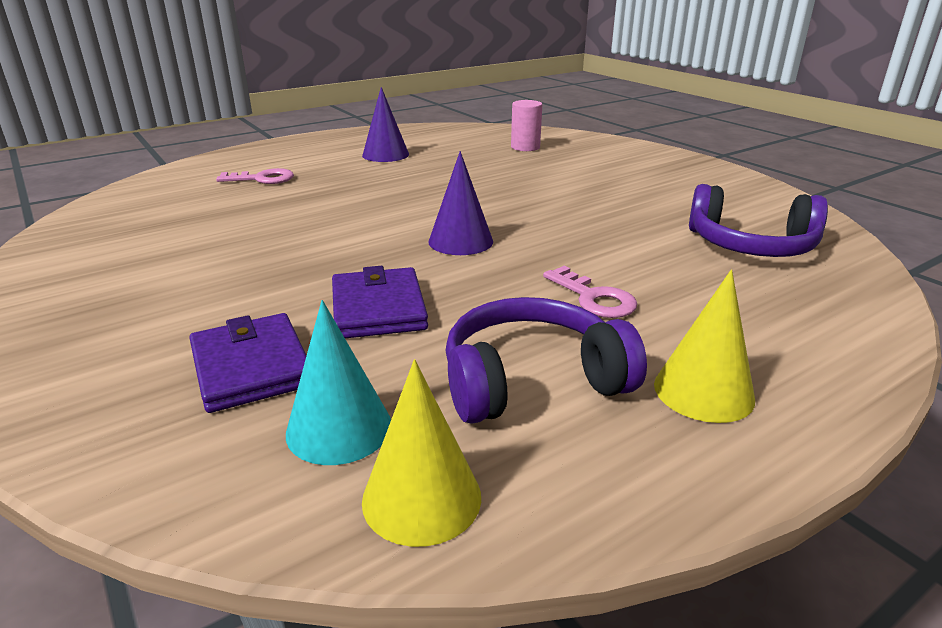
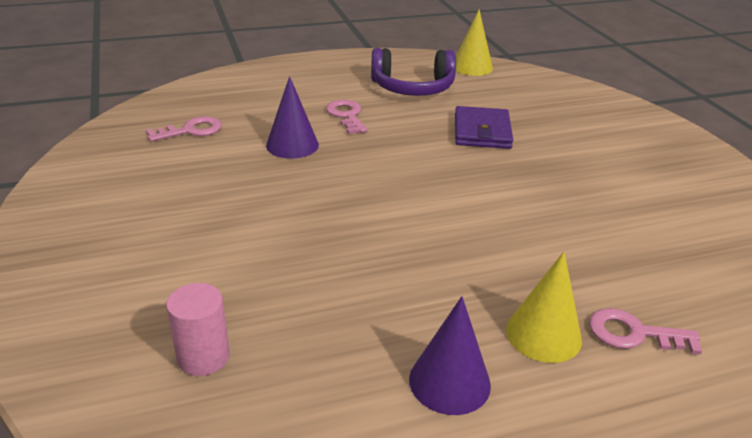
camera: 165 degrees left, 5 degrees up
(251, 367) = (549, 114): purple wallet -> none
(339, 428) = (502, 87): turquoise cone -> none
(460, 241) = (408, 174): purple cone -> purple cone (292, 145)
(703, 391) = (340, 73): yellow cone -> yellow cone (543, 334)
(750, 245) = (191, 130): purple headphones -> pink key

